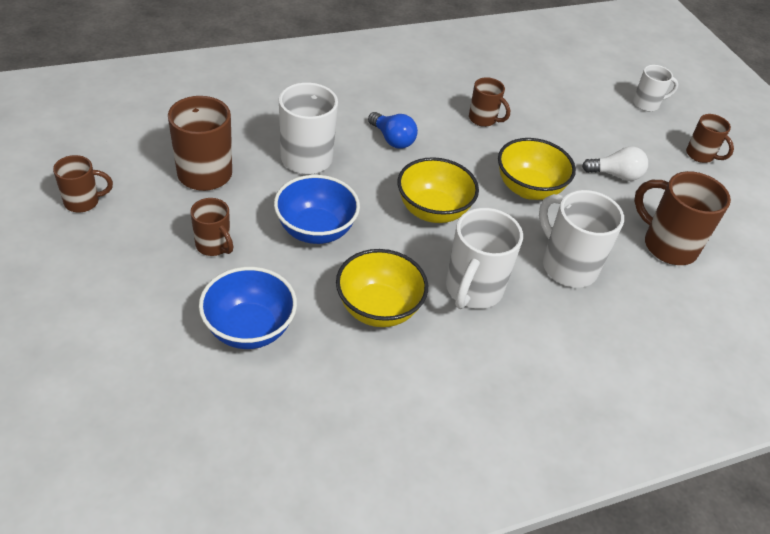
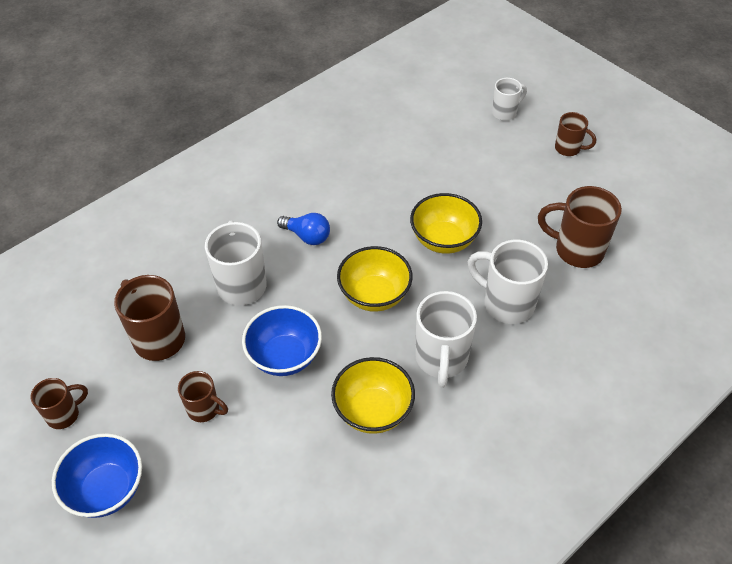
camera: 15 degrees left, 5 degrees up
(249, 329) = (275, 477): blue bowl -> blue bowl (107, 489)
(483, 119) = (376, 183): brown mug -> none
(616, 175) = (508, 197): white light bulb -> none

